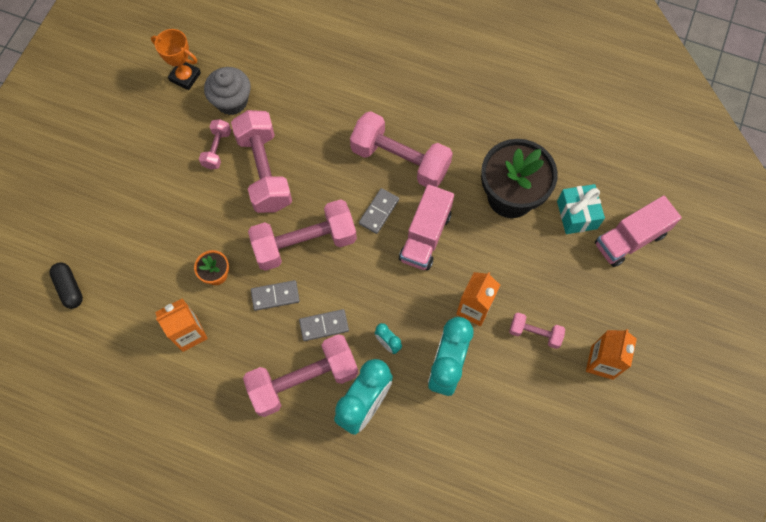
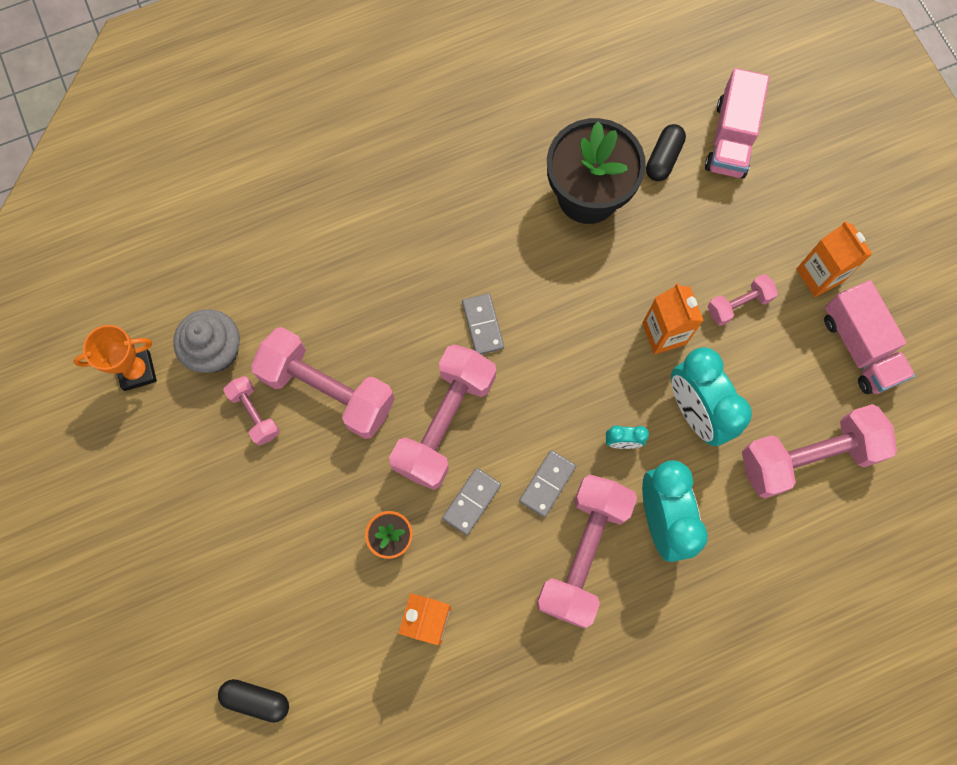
camera: 45 degrees left, 5 degrees up
(400, 160) = (450, 255): pink dumbbell -> pink dumbbell (808, 457)
(425, 236) = (550, 307): pink truck -> pink truck (859, 347)
(577, 215) = (663, 158): turquoise gift -> black capsule

